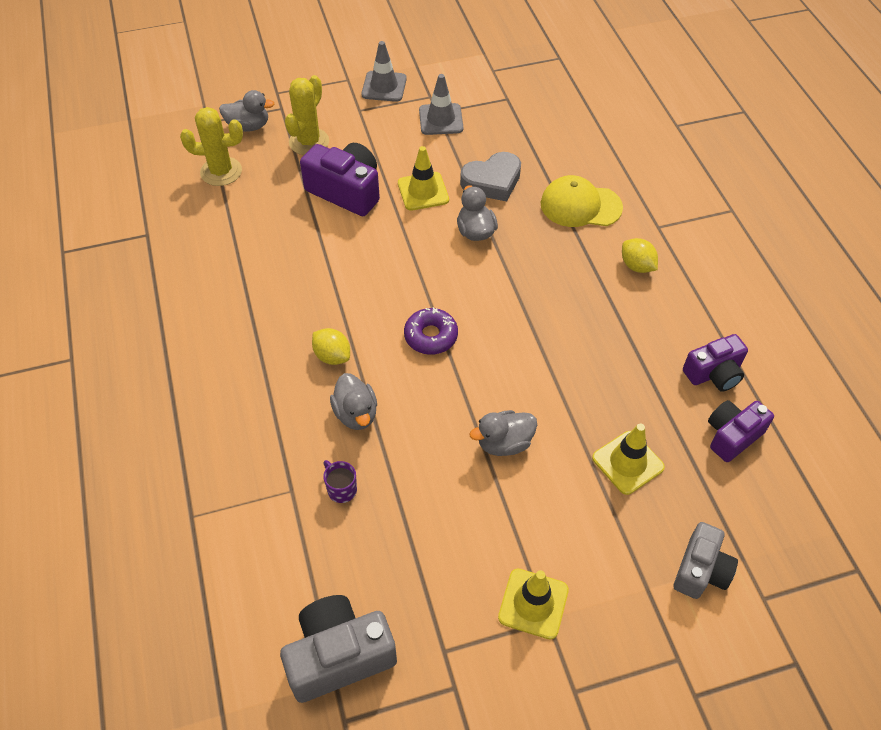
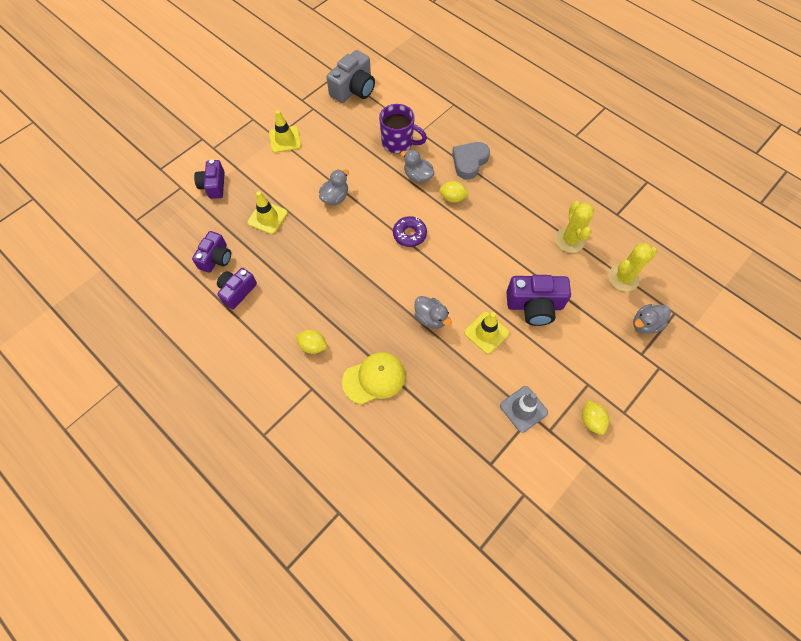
camera: 150 degrees right, 10 degrees up
(309, 142) = (594, 333): yellow cactus -> yellow cactus (569, 240)
(341, 489) = (398, 142): purple mug -> purple mug, size x2.03
(384, 87) = (591, 420): grey traffic cone -> yellow lemon
(492, 181) = (447, 367): grey heart -> grey heart (469, 162)
(701, 570) = (213, 185): grey camera -> purple camera

